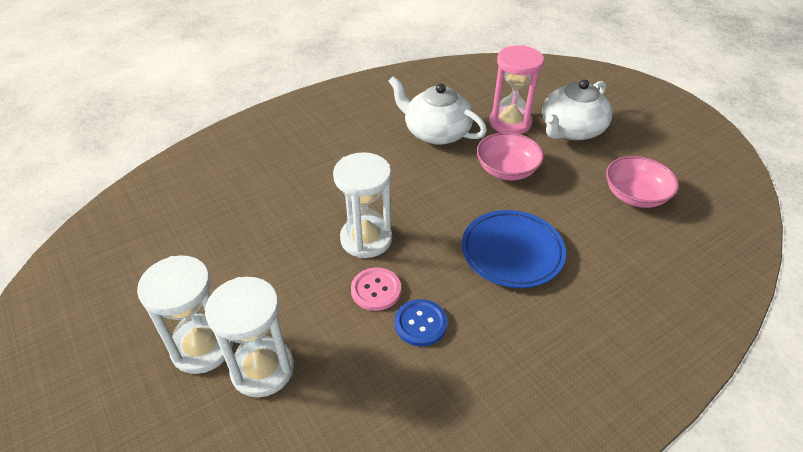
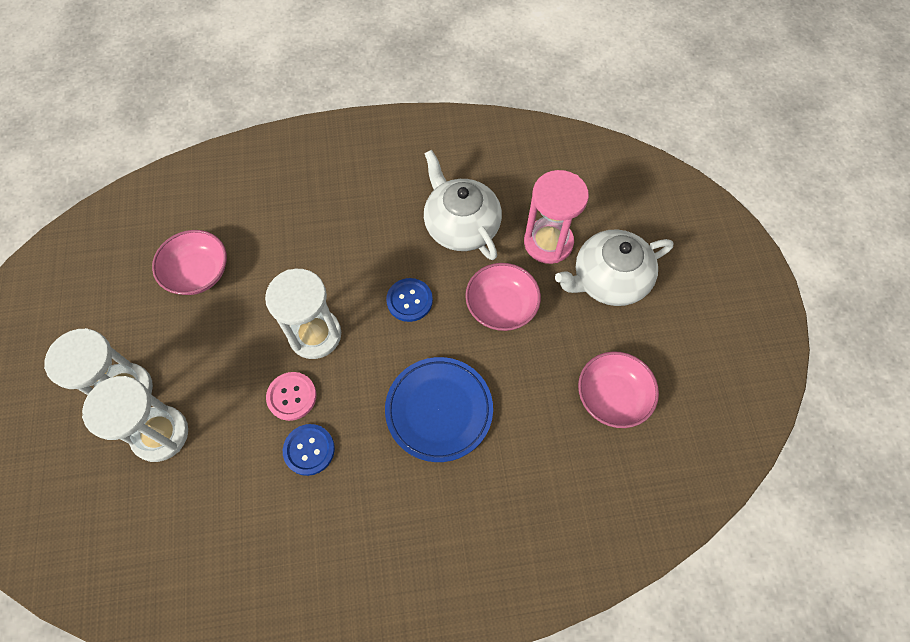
camera: 25 degrees right, 20 degrees up
(225, 232) = (198, 273): none -> pink bowl
(431, 190) = (409, 300): none -> blue button

